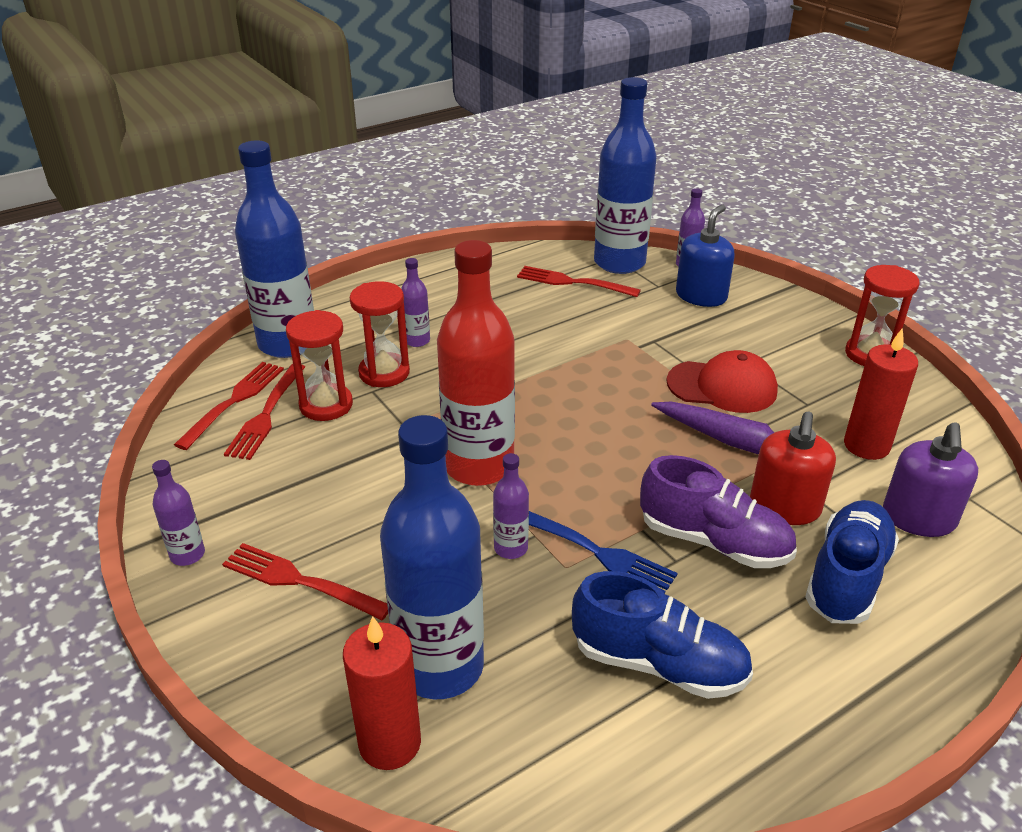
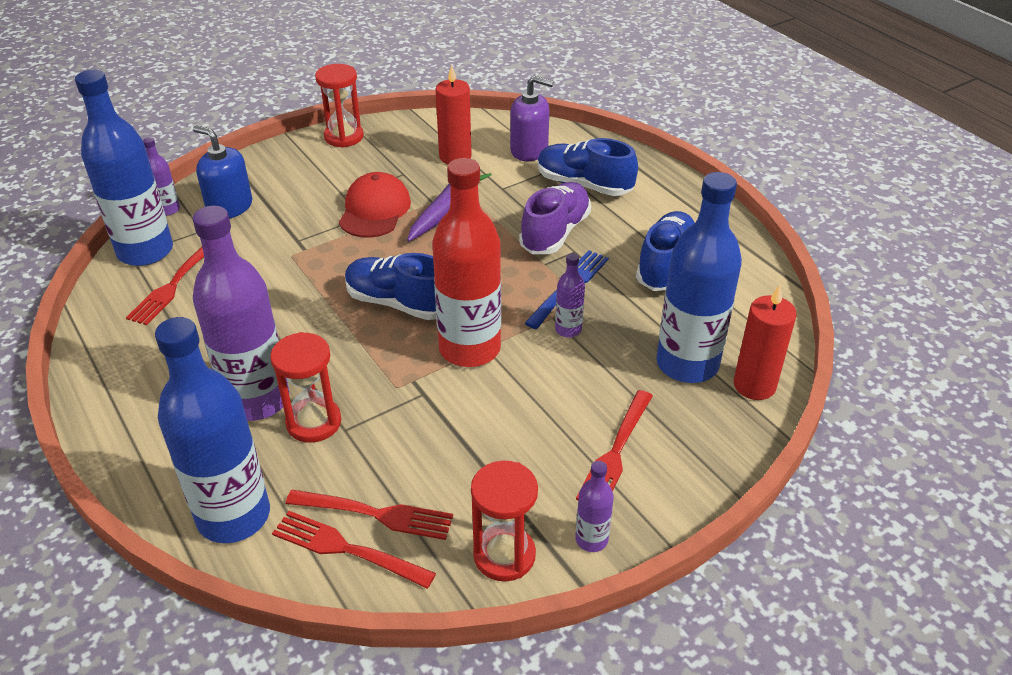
camera: 90 degrees left, 5 degrees up
(326, 405) = (365, 464): red hourglass -> red hourglass (504, 555)
(417, 341) = (257, 400): purple bottle -> purple bottle, size x2.26
(554, 413) = (399, 303): none -> blue shoe
(784, 507) = (519, 199): red soap dispenser -> none

